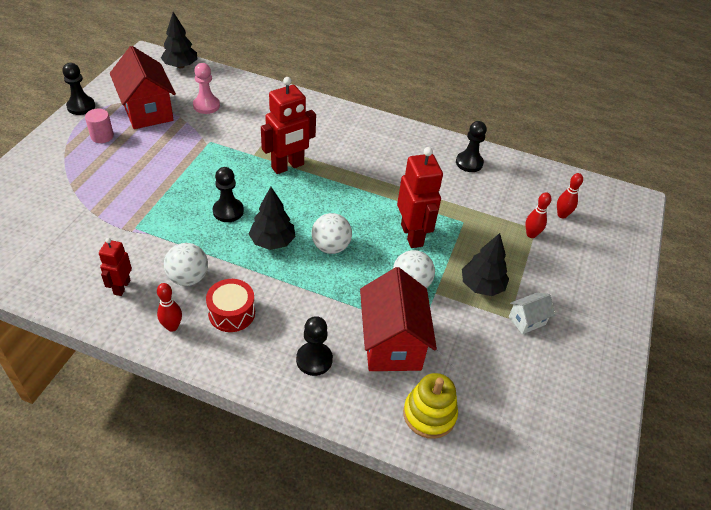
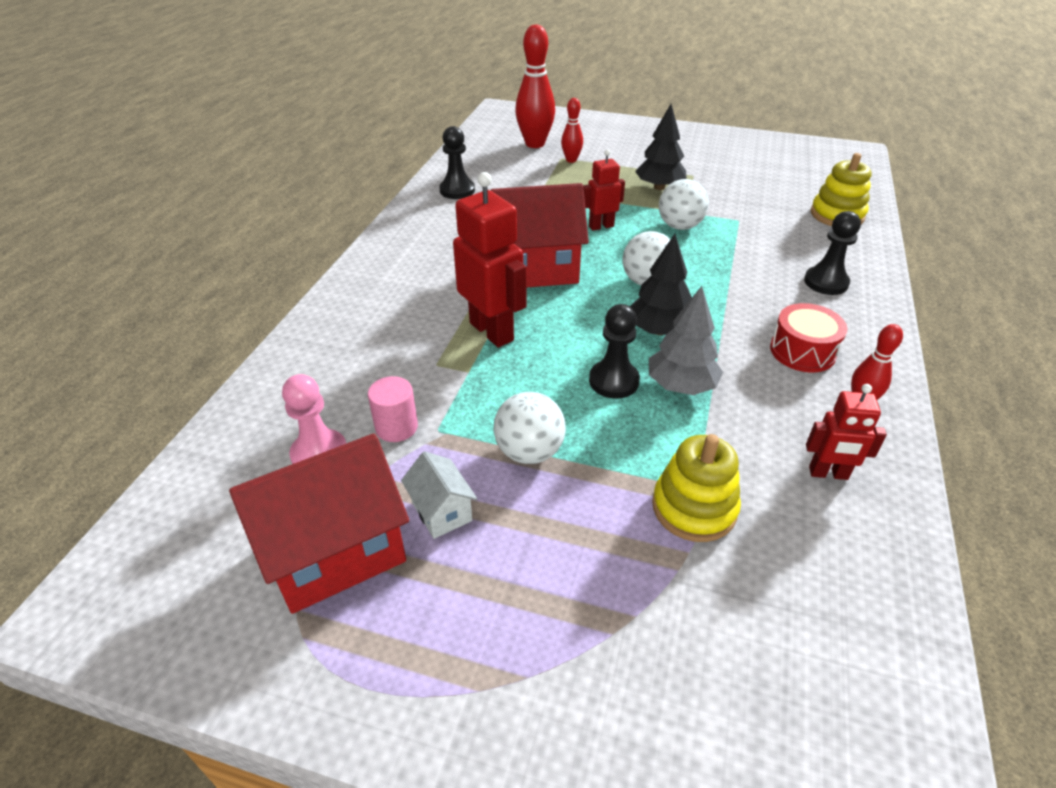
camera: 90 degrees left, 5 degrees down
(81, 106) = (310, 708): black pawn -> none
(102, 136) = (436, 618): pink cylinder -> pink cylinder (396, 427)
(122, 224) = (694, 508): none -> yellow stacking toy
(180, 66) = (149, 527): black tree -> none
(188, 278) = (768, 401): white ball -> white ball (529, 452)
(215, 240) = (681, 385): none -> grey tree
(392, 343) = (769, 236): red house -> red house (536, 269)
(412, 235) = (601, 226): red robot -> red robot, size x0.57
(527, 320) = (692, 167): white house -> white house (441, 511)
(562, 215) = (535, 144): red bowling pin -> red bowling pin, size x1.86

